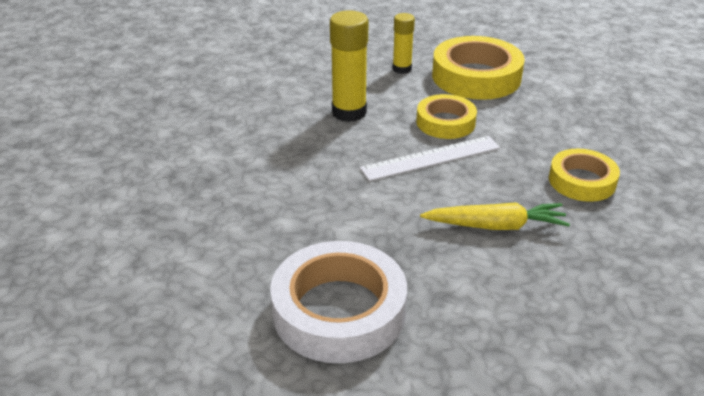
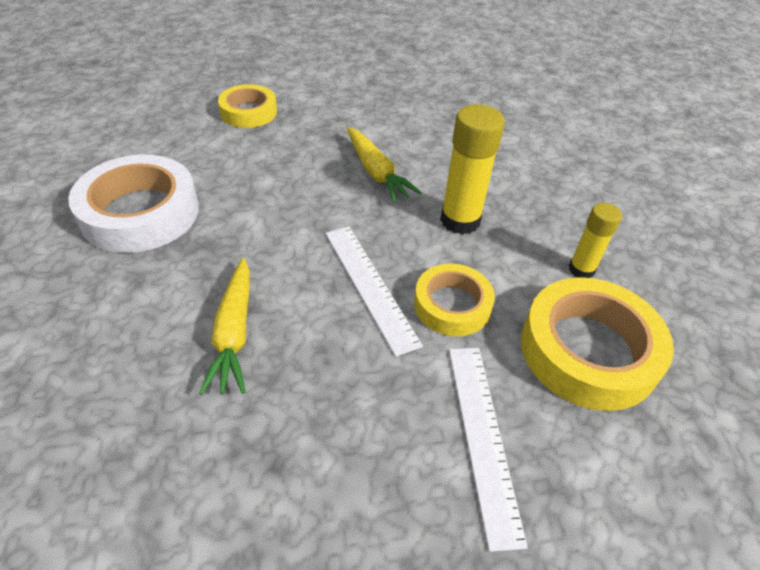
camera: 85 degrees right, 10 degrees up
(276, 152) = (376, 172): none -> yellow carrot
(553, 119) = (482, 437): none -> white ruler
(582, 181) = (317, 444): yellow tape -> yellow tape (248, 112)

